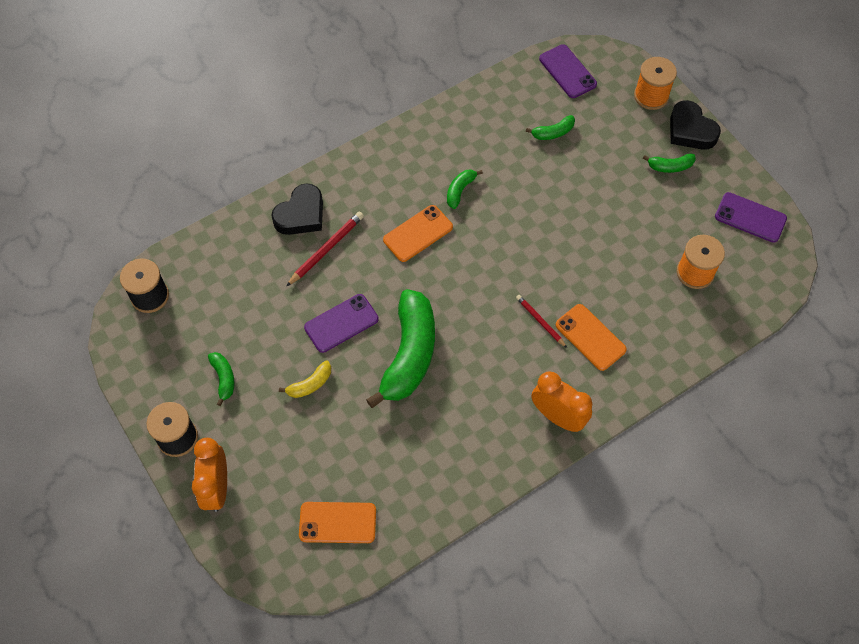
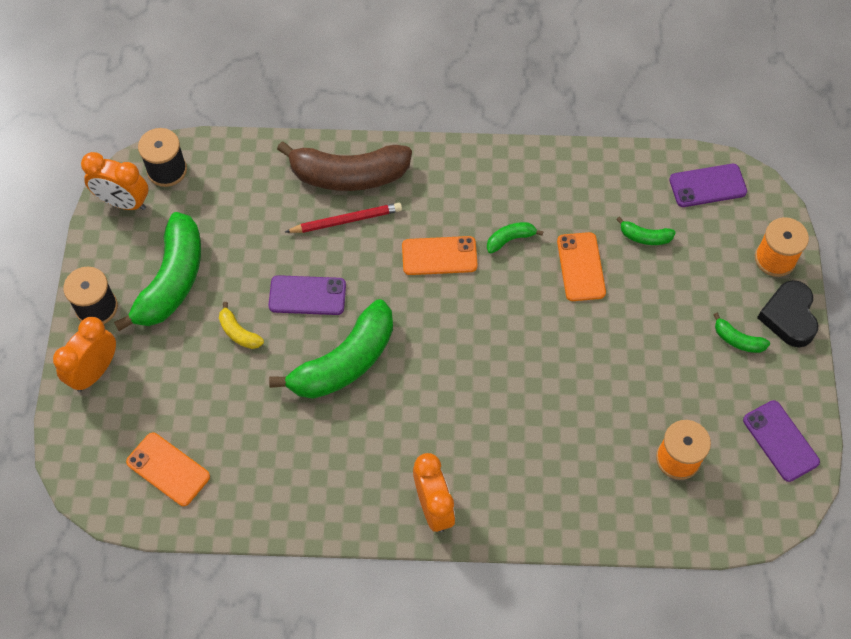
camera: 35 degrees right, 0 degrees up
(133, 342) = (123, 202): none -> orange clock
(223, 378) = (171, 281): green banana -> green banana, size x2.30
(301, 214) = (348, 175): black heart -> brown banana
(310, 384) = (239, 332): yellow banana -> yellow banana turned 45 degrees clockwise
(540, 321) = (488, 408): red pencil -> none
(567, 71) = (707, 186): purple phone -> purple phone turned 75 degrees clockwise
(590, 337) = (523, 454): orange phone -> orange phone (581, 267)

